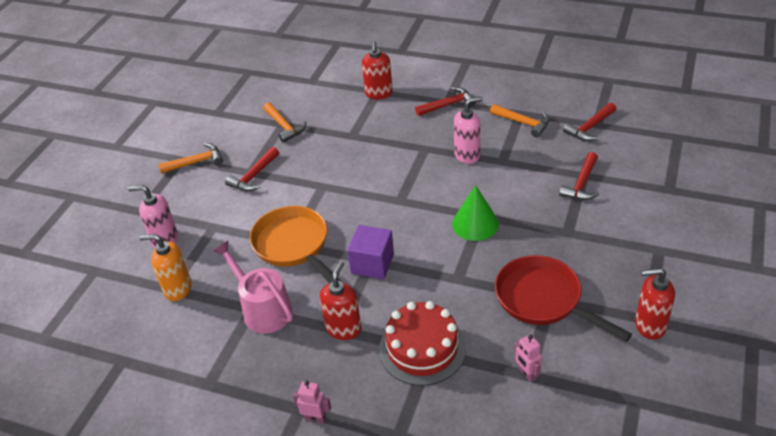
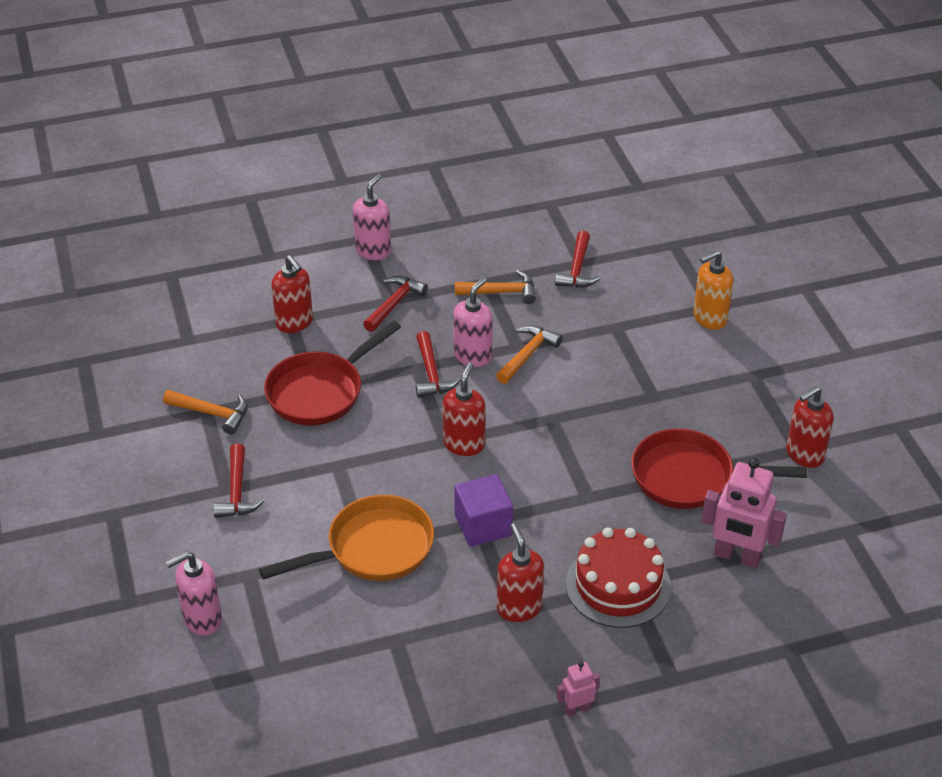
camera: 40 degrees left, 0 degrees up
(177, 289) = (282, 665): orange soap dispenser -> orange soap dispenser (709, 318)
(196, 162) = (139, 508): orange hammer -> orange hammer (527, 354)
(263, 309) = (410, 634): pink watering can -> none
(294, 246) = (373, 549): orange pan -> orange pan turned 135 degrees clockwise
(354, 139) = (320, 392): none -> red pan
(409, 207) = (464, 444): none -> red soap dispenser
(465, 69) = (373, 251): none -> pink soap dispenser
(475, 223) = (552, 430): green cone -> none
(527, 374) = (737, 556): pink robot -> pink robot, size x1.95
(581, 184) = (623, 337): red hammer -> red hammer (431, 374)

